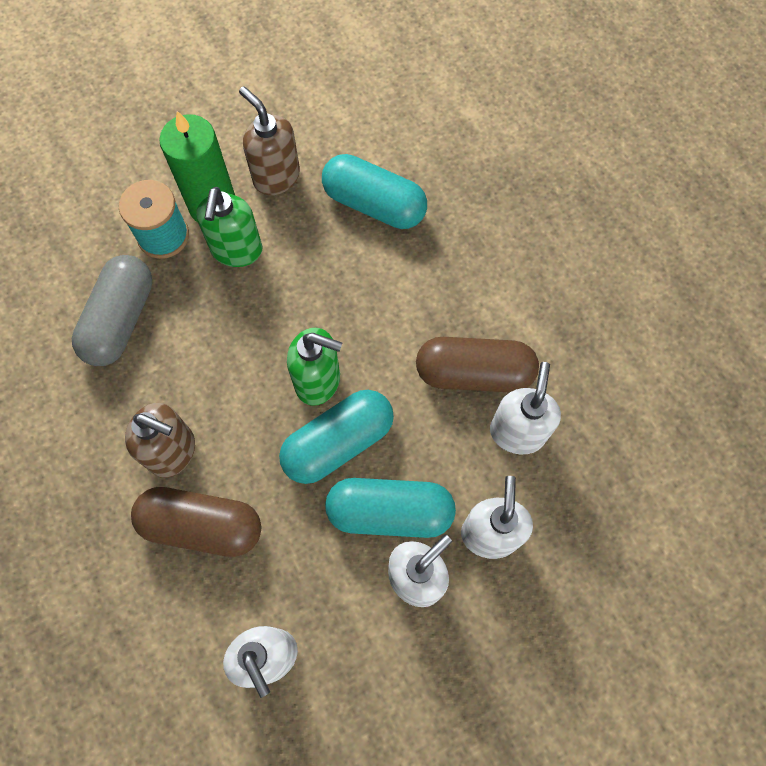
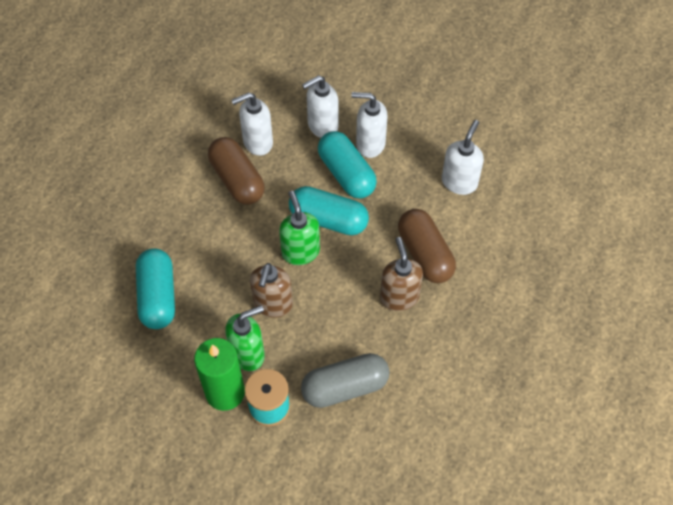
camera: 125 degrees left, 10 degrees down
(276, 177) = (176, 368): brown soap dispenser -> brown soap dispenser (273, 304)

